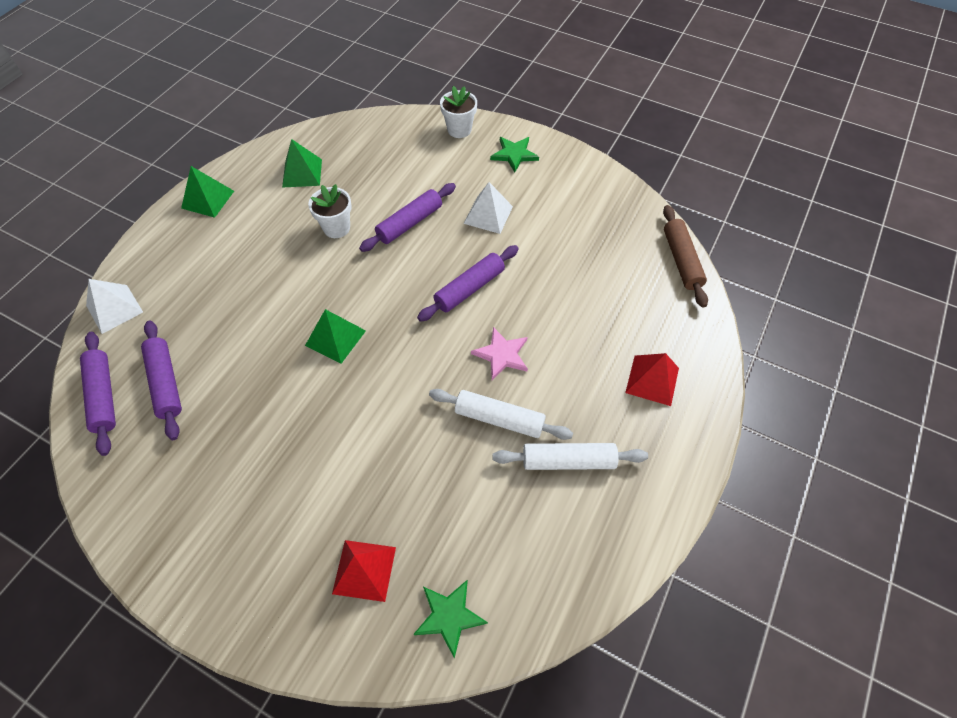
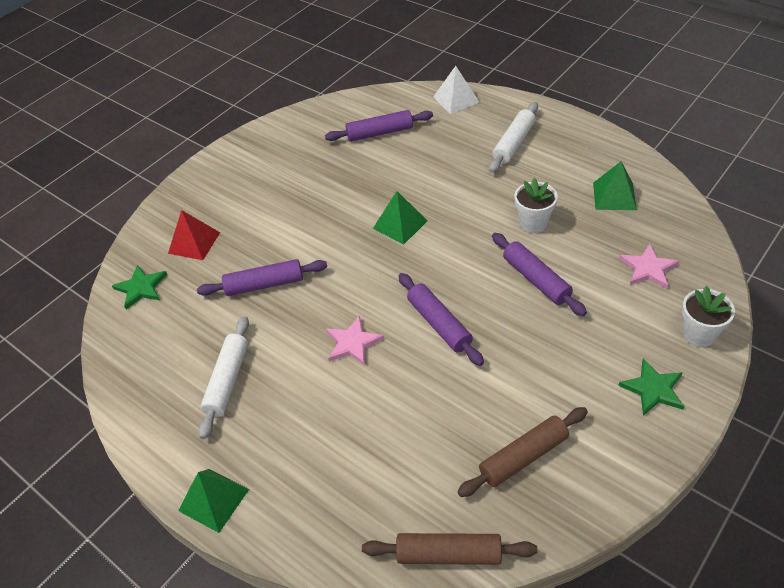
camera: 105 degrees right, 10 degrees down
(103, 395) = (377, 105): purple rolling pin -> purple rolling pin (265, 284)
(208, 199) = (577, 136): green pyramid -> green pyramid (214, 500)
(393, 154) = (648, 268): none -> pink star
(488, 215) = (545, 350): white pyramid -> none
(499, 419) = (285, 333): white rolling pin -> white rolling pin (514, 143)
(590, 223) = (523, 457): none -> brown rolling pin
(652, 380) = (287, 473): red pyramid -> none

